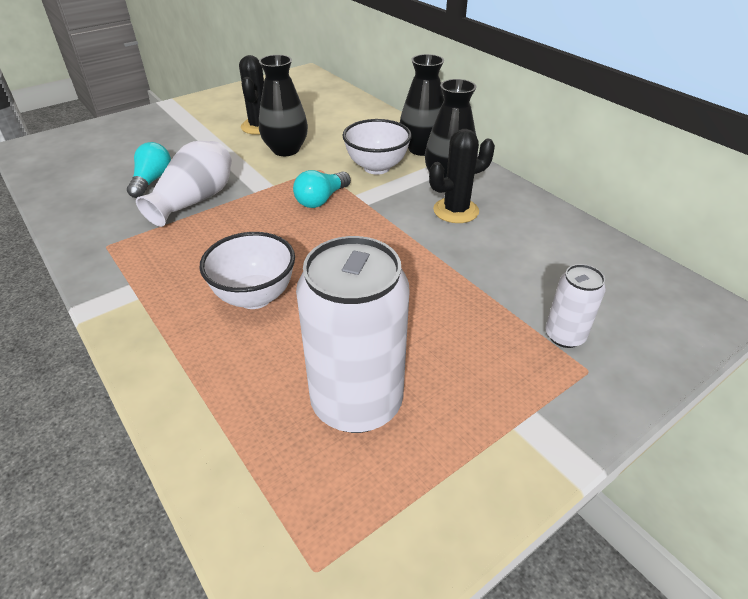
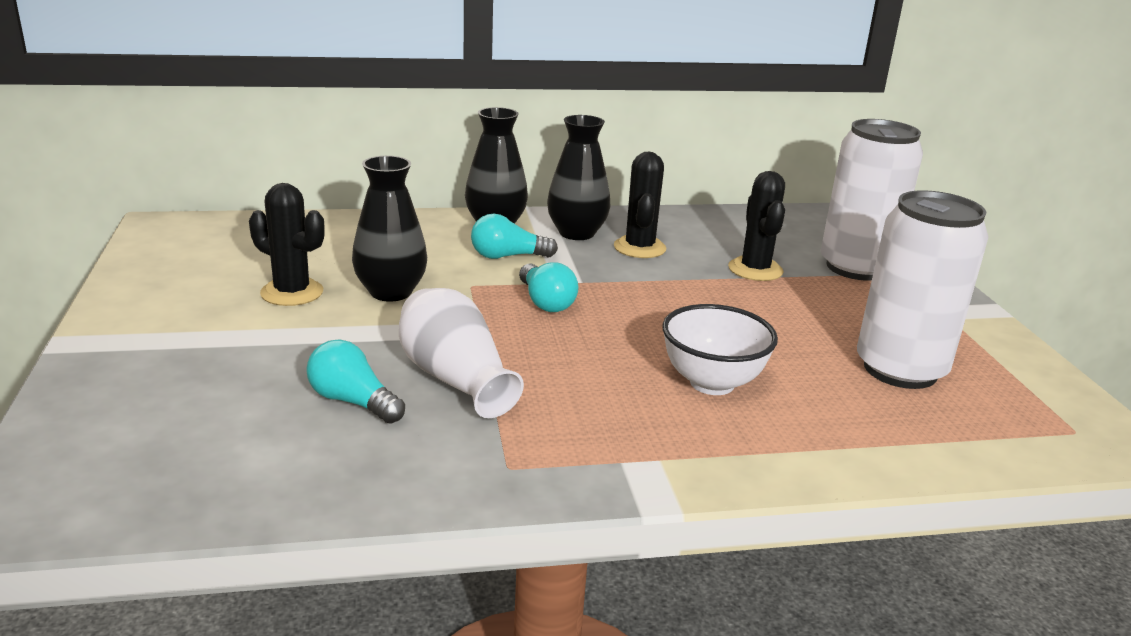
camera: 65 degrees left, 15 degrees down
(376, 167) = (507, 256): white bowl -> turquoise light bulb
(482, 275) = (755, 270): none -> black cactus
(564, 336) = (856, 267): white can -> white can, size x2.00

